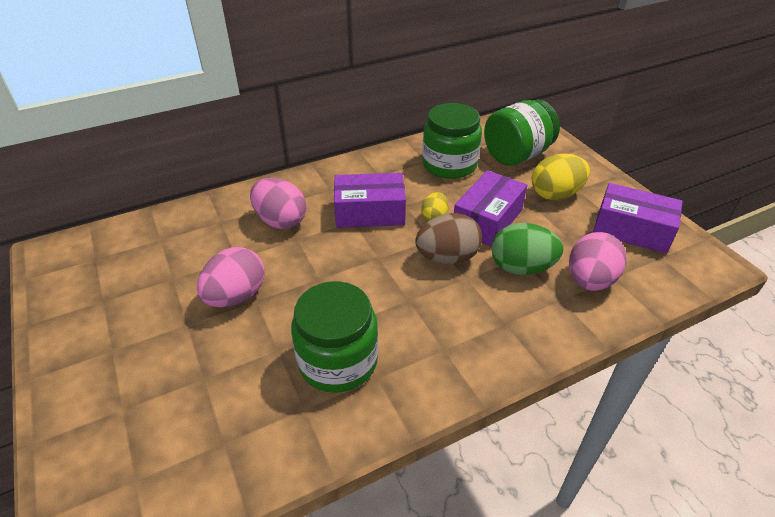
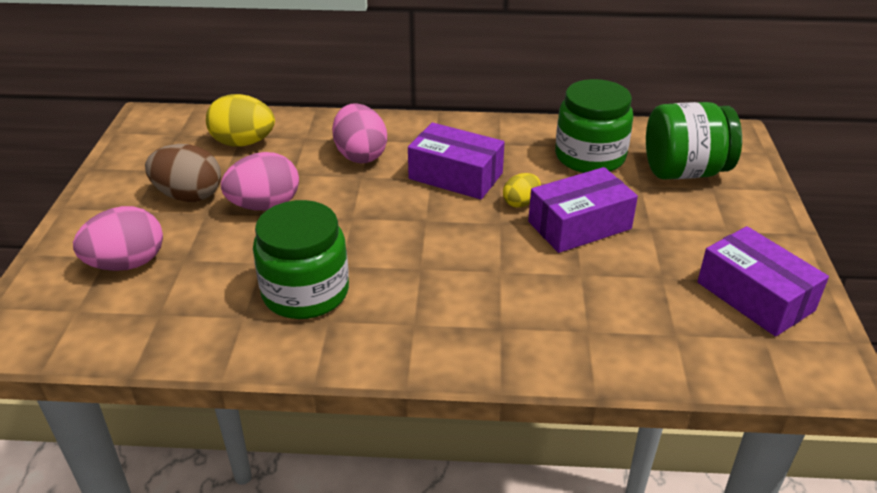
camera: 30 degrees right, 5 degrees down
(447, 257) = (497, 245): brown egg -> brown egg (189, 196)
(521, 267) = (572, 284): green egg -> none
(555, 194) = (692, 227): yellow egg -> yellow egg (243, 143)
(589, 280) = (641, 326): pink egg -> pink egg (127, 264)

